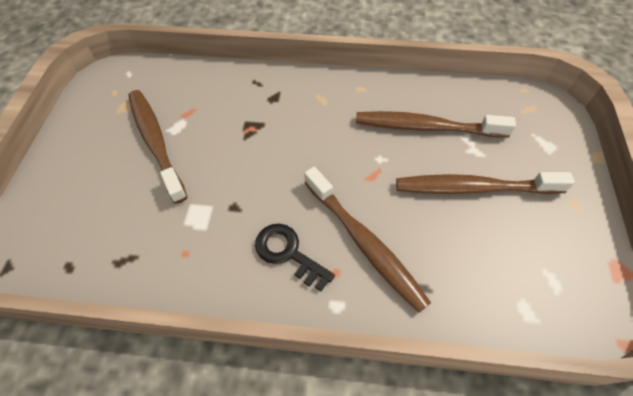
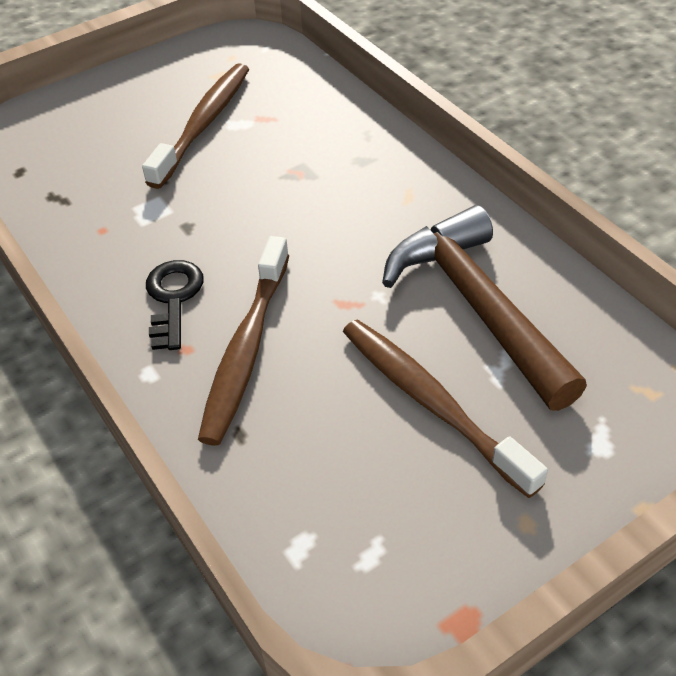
camera: 50 degrees right, 10 degrees down
(426, 127) = (477, 306): brown toothbrush -> brown hammer

